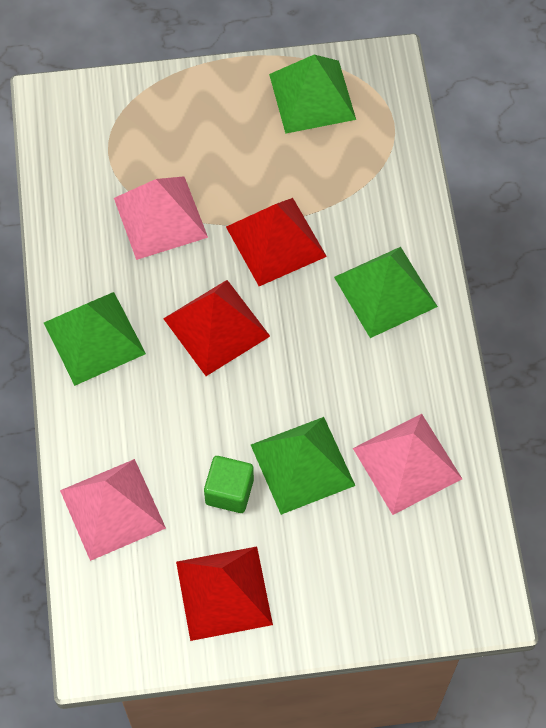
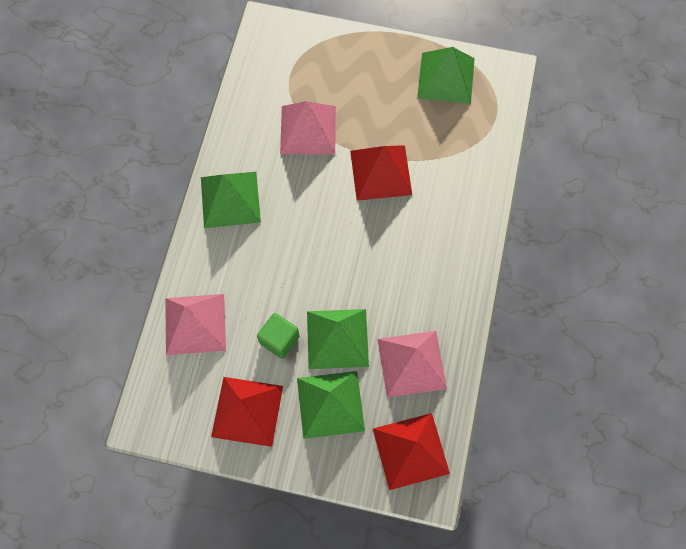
camera: 20 degrees right, 5 degrees up
(216, 327) = (316, 220): red pyramid -> red pyramid (410, 451)
(385, 291) = (444, 233): green pyramid -> green pyramid (330, 404)

